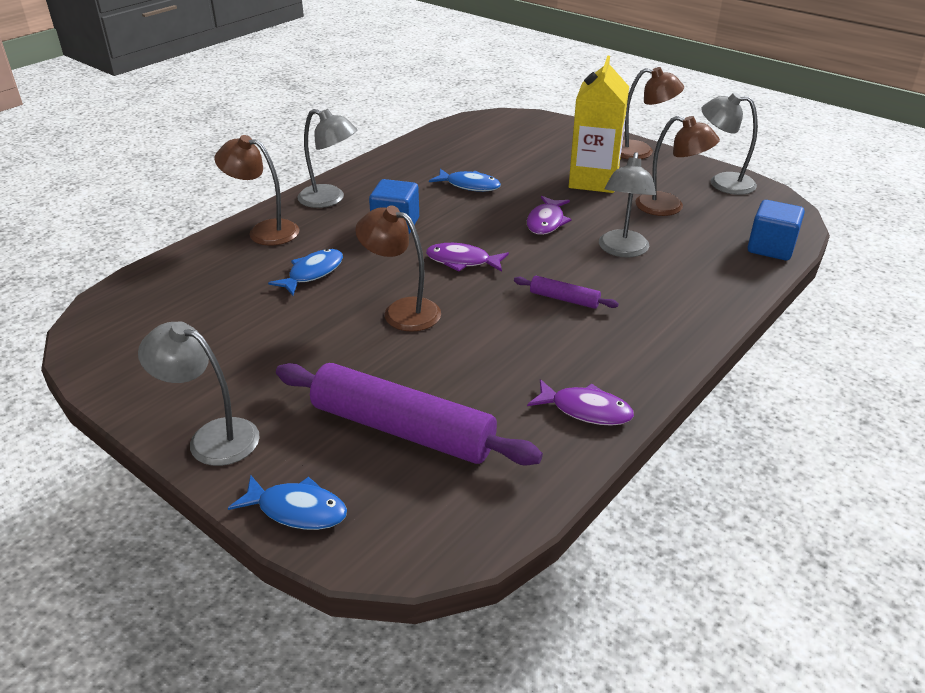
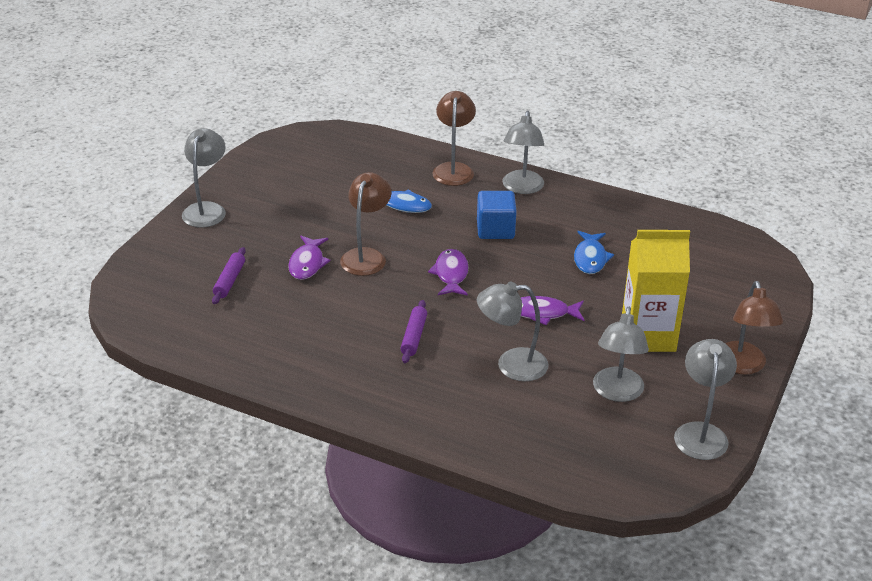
camera: 75 degrees right, 0 degrees up
(297, 510) = (150, 255): blue fish -> none
(402, 429) = (229, 281): purple rolling pin -> purple rolling pin, size x0.45
(585, 410) = (269, 361): purple fish -> purple fish (307, 263)
(669, 207) = (617, 393): brown lamp -> grey lamp
(771, 248) = (564, 468): blue cube -> none

